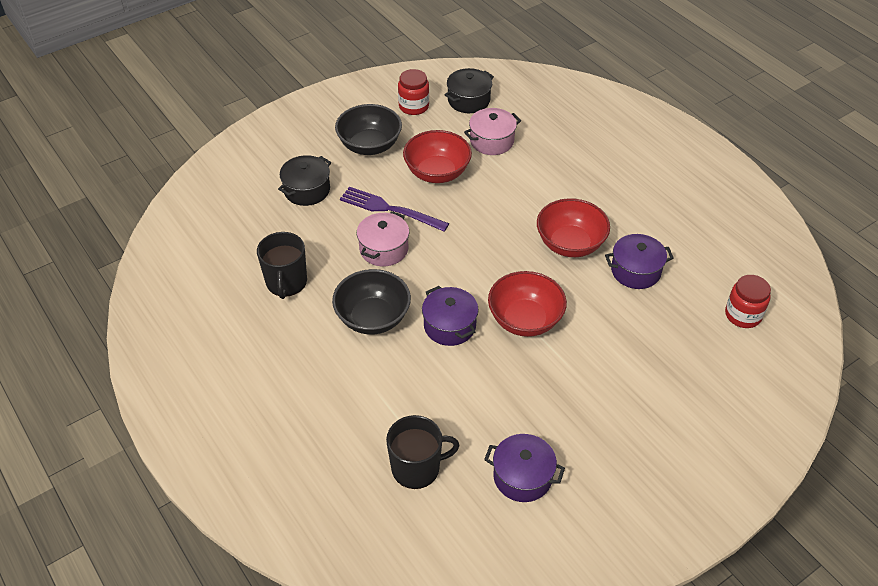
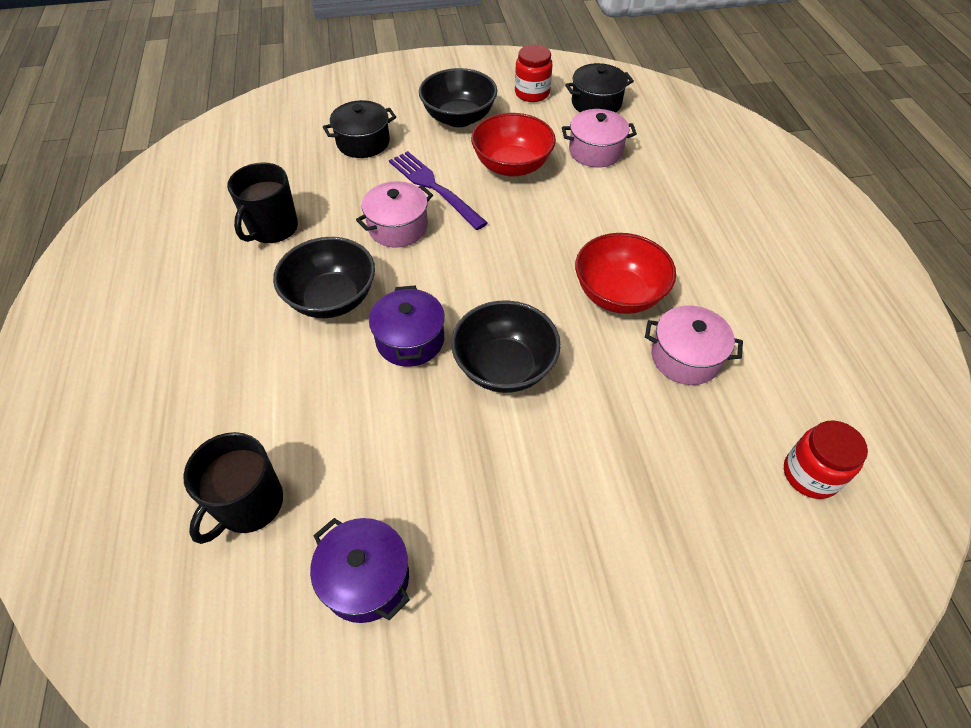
camera: 25 degrees right, 5 degrees up
(417, 467) = (248, 504): black mug -> black mug turned 105 degrees clockwise
(525, 320) = (504, 367): red bowl -> black bowl
(635, 271) = (685, 357): purple pot -> pink pot

